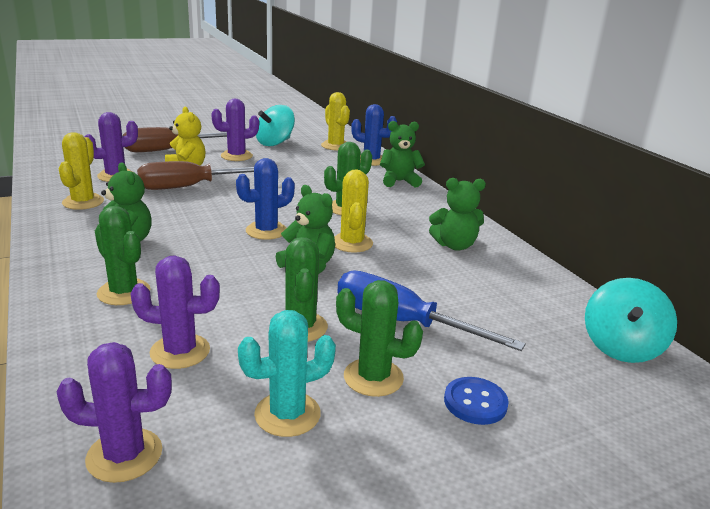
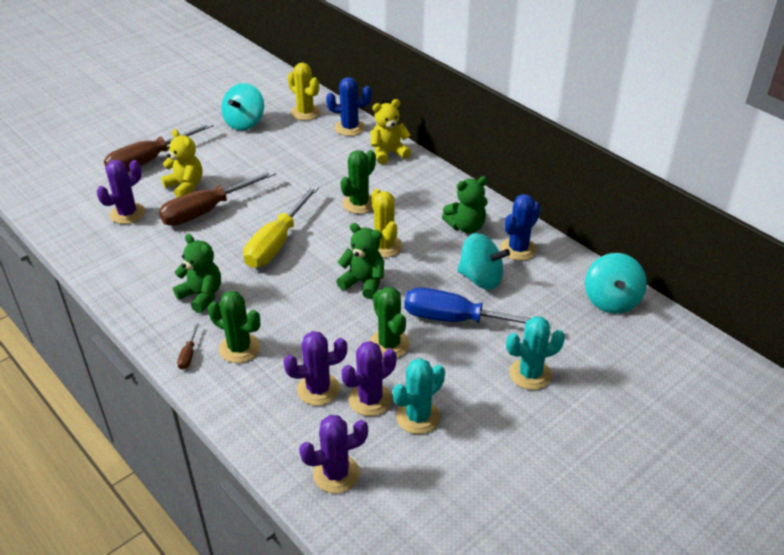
camera: 15 degrees left, 15 degrees up
(64, 286) = (188, 354): none -> brown screwdriver
(83, 202) = (126, 257): yellow cactus -> none
(236, 156) = (220, 153): purple cactus -> purple cactus (370, 399)
(239, 220) = (277, 243): none -> yellow screwdriver
(266, 231) = (307, 250): blue cactus -> blue cactus (518, 249)
(373, 377) = (458, 373): green cactus -> none
(399, 181) = (388, 153): green teddy bear -> yellow teddy bear
(451, 291) = (481, 278): none -> turquoise spinning top
(475, 402) = (530, 374): blue button -> turquoise cactus

